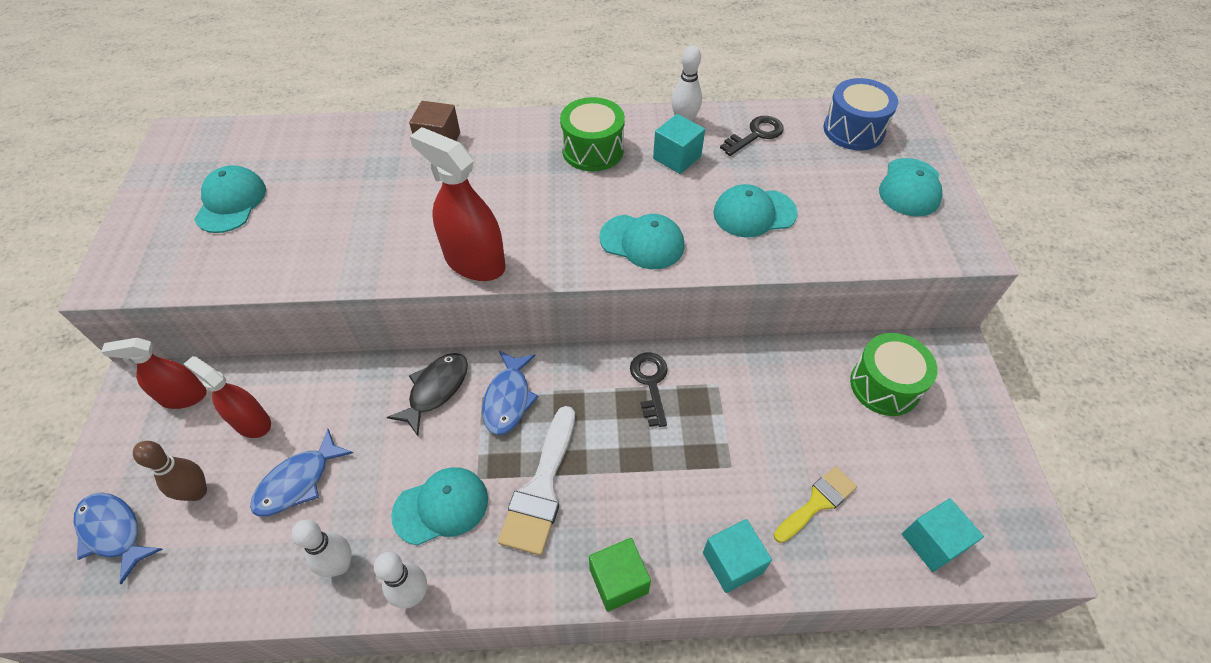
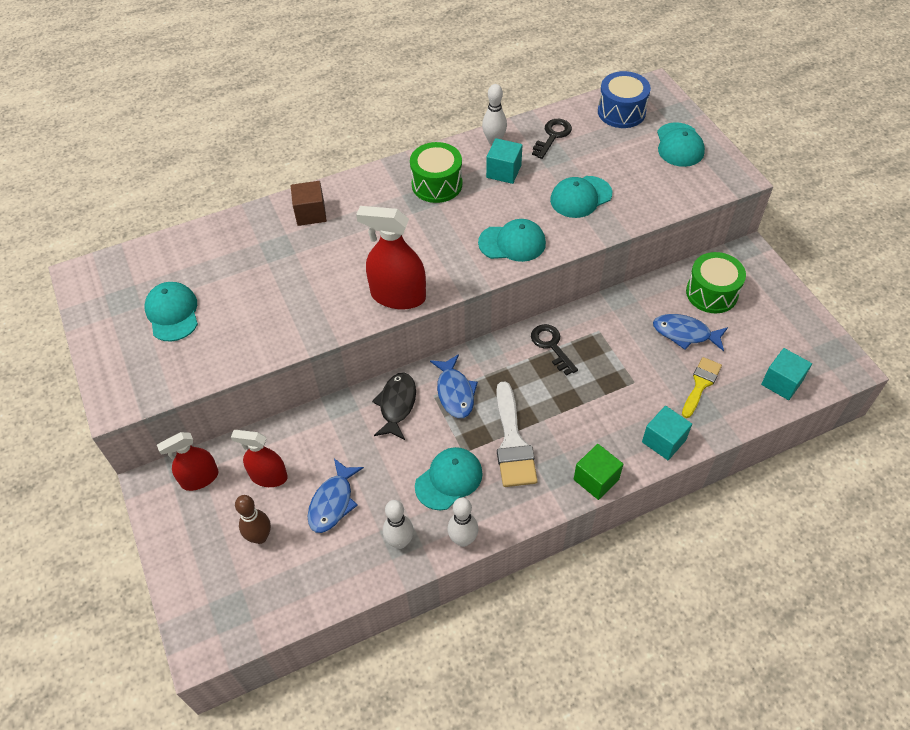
camera: 20 degrees left, 0 degrees up
(114, 532) = (214, 586): blue fish -> blue fish (685, 333)

